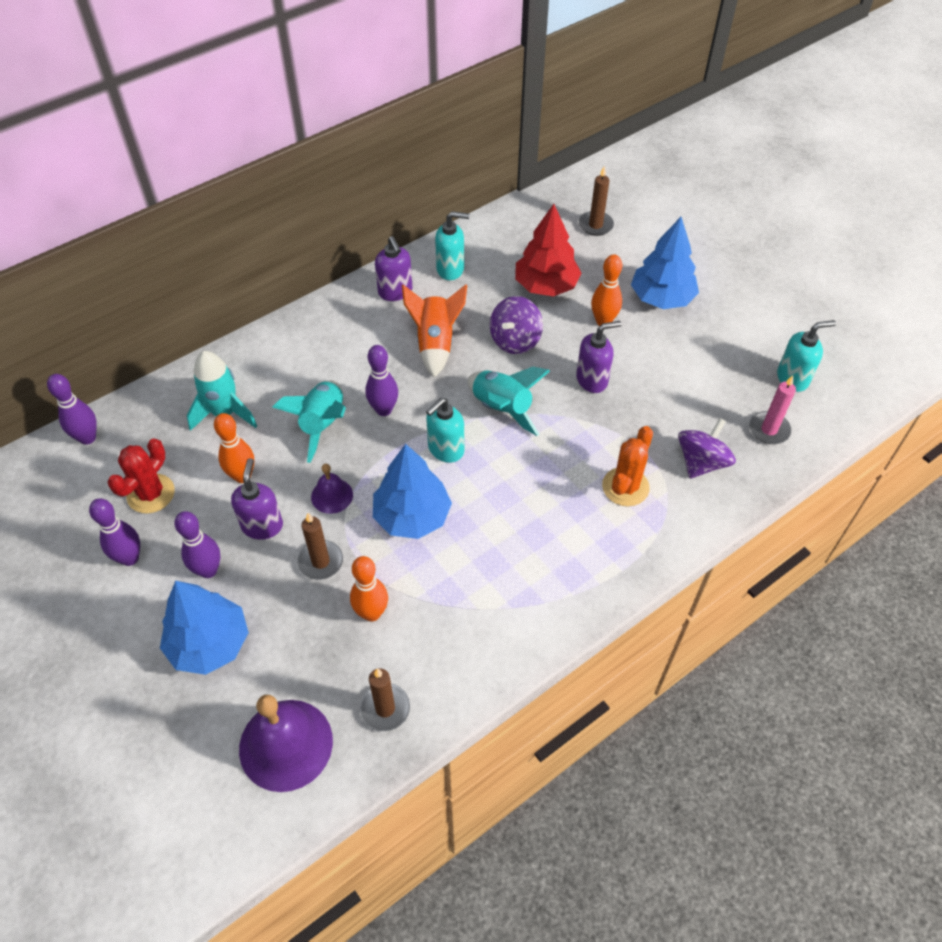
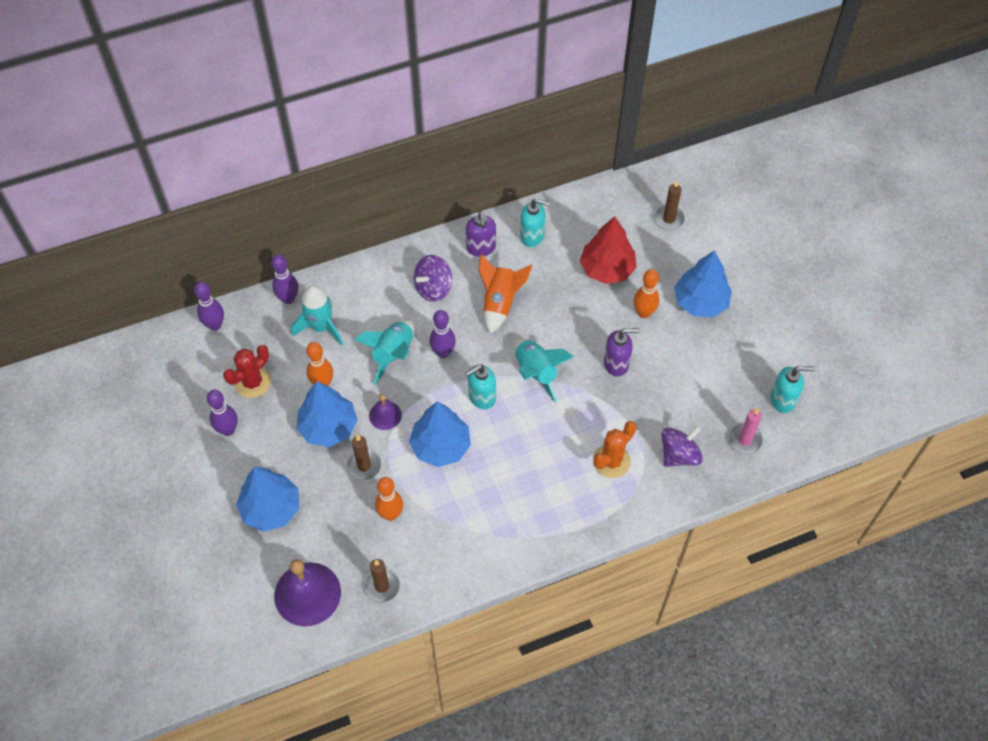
camera: 15 degrees right, 5 degrees up
(208, 570) = (282, 453): purple bowling pin -> purple bowling pin (288, 299)
(262, 525) = (328, 427): purple soap dispenser -> blue tree
(515, 340) = (565, 314): purple spinning top -> purple spinning top (433, 288)

